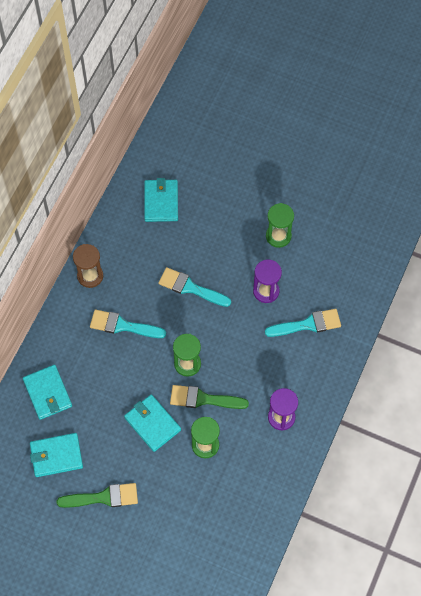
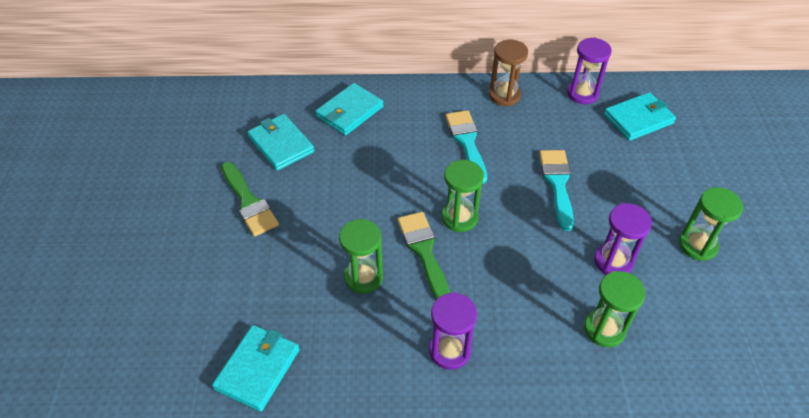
camera: 65 degrees right, 15 degrees down
(117, 222) = (582, 94): none -> purple hourglass
(152, 424) = (363, 213): turquoise wallet -> turquoise wallet (257, 369)
(308, 324) = (604, 329): turquoise brush -> green hourglass

